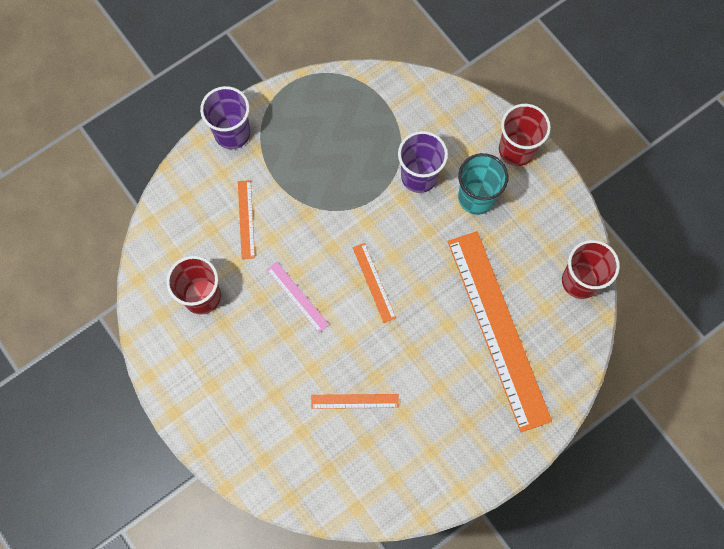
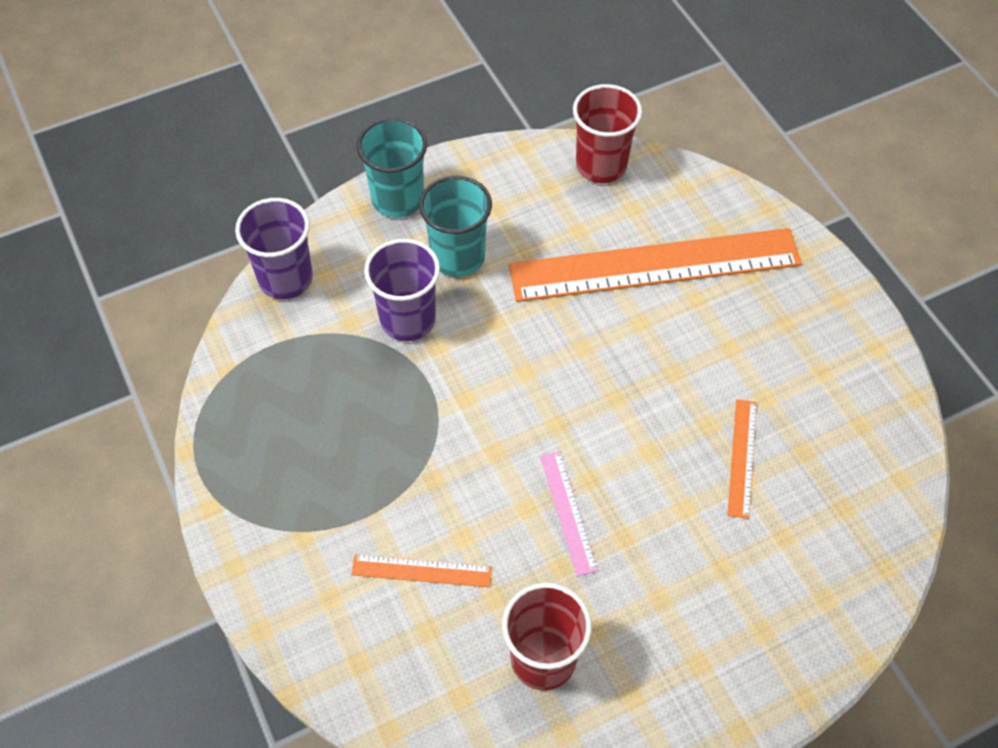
camera: 80 degrees left, 15 degrees down
(232, 133) = (262, 572): purple cup -> purple cup (285, 279)
(297, 297) = (567, 512): pink ruler -> pink ruler turned 75 degrees counterclockwise
(374, 282) = (562, 404): orange ruler -> none
(516, 150) = (397, 199): red cup -> turquoise cup

